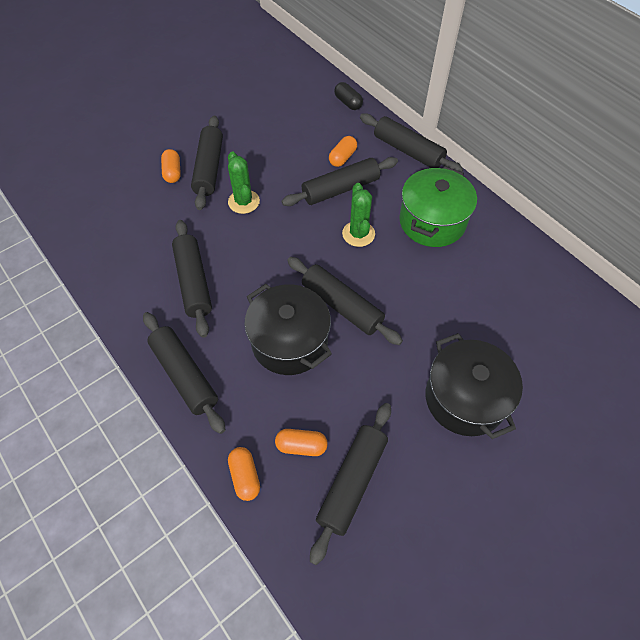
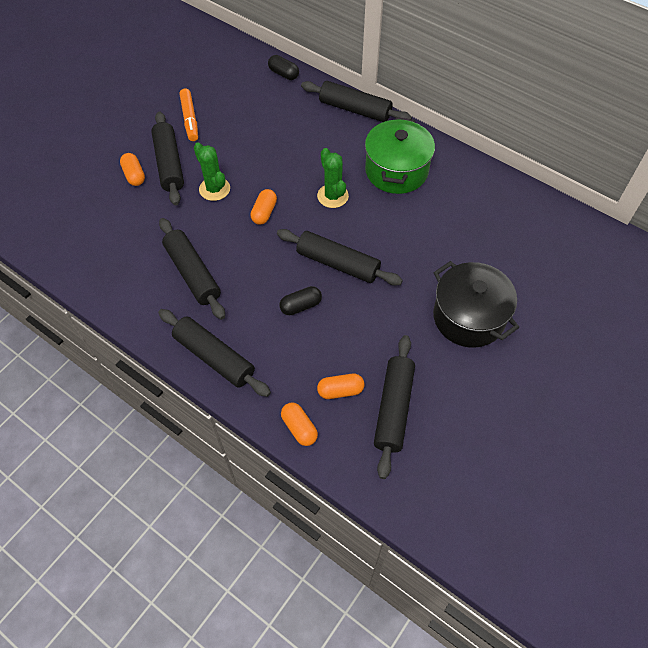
camera: 15 degrees left, 0 degrees up
(243, 129) = (190, 119): none -> orange marker
(289, 342) = (301, 306): black pot -> black capsule
(340, 189) = (303, 158): black rolling pin -> none
(342, 157) = (295, 128): orange capsule -> orange capsule (264, 212)

